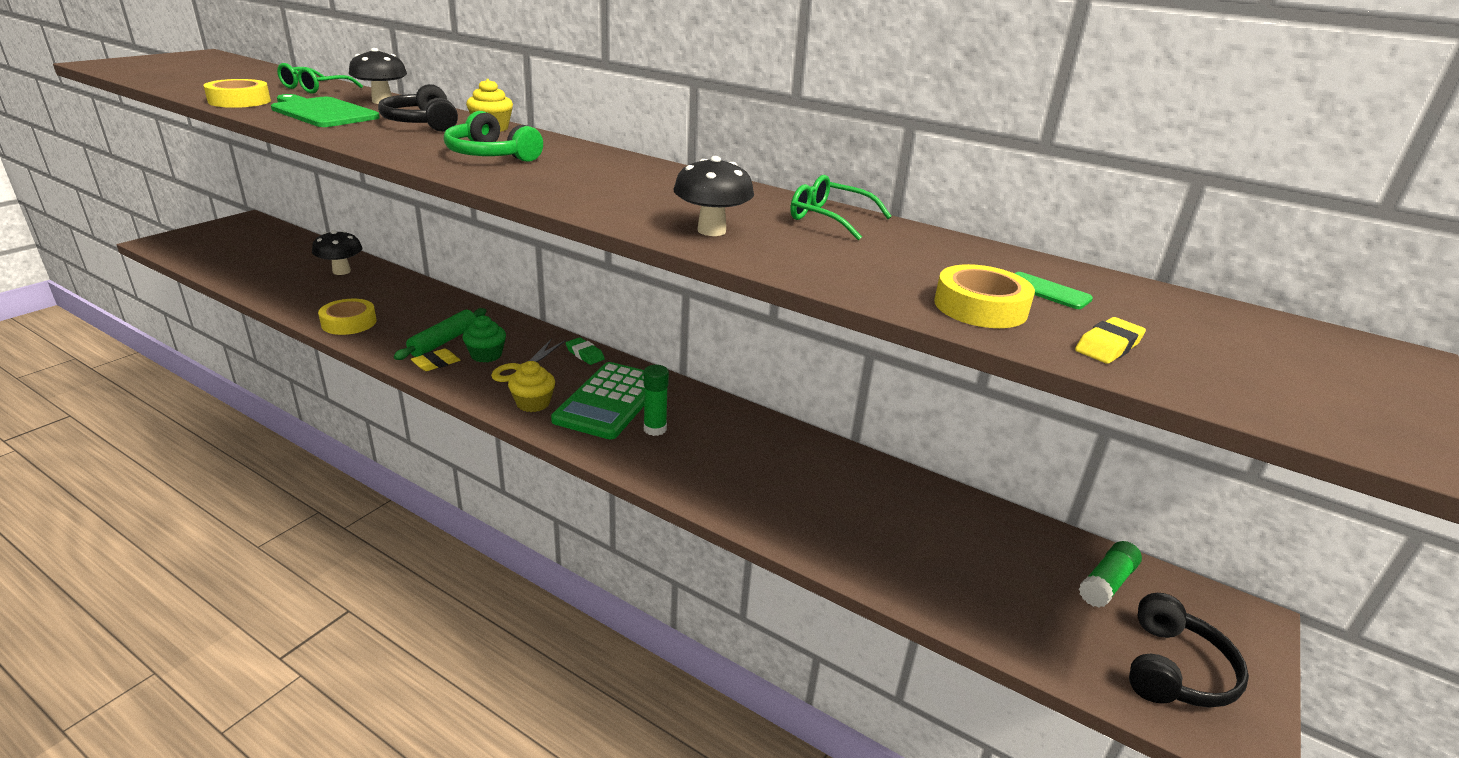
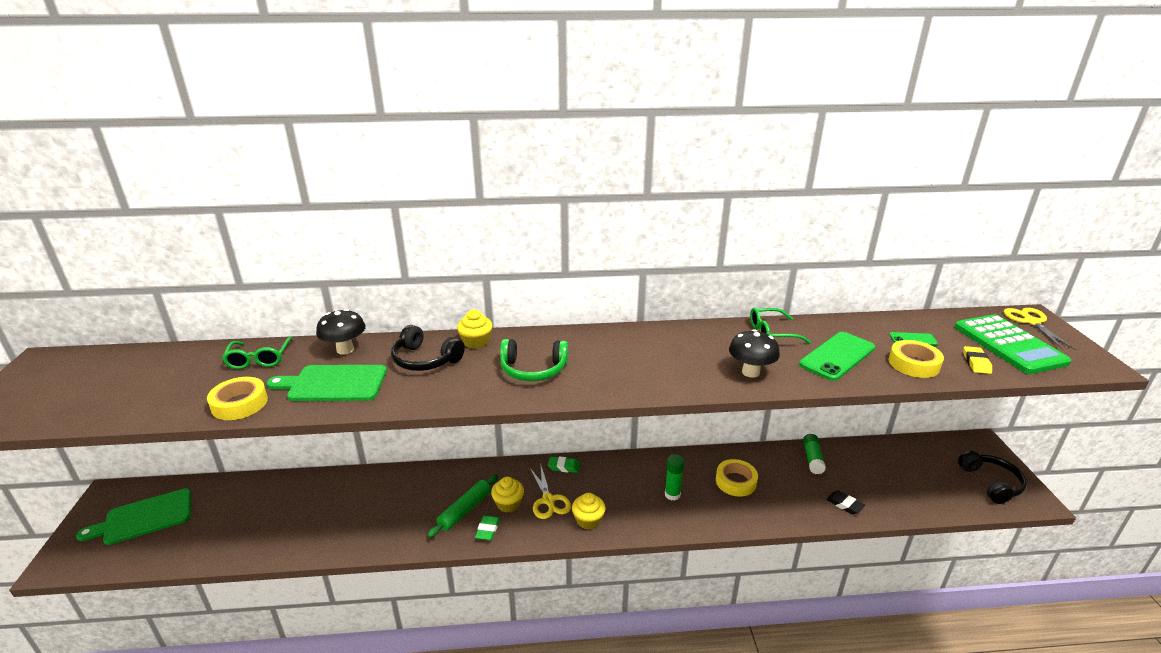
camera: 35 degrees left, 0 degrees up
(240, 241) = (144, 518): none -> green cutting board
(341, 271) = (290, 497): black mushroom -> none
(349, 323) = (374, 536): yellow tape -> yellow tape (735, 481)
(436, 363) = (487, 530): yellow eraser -> green eraser
(444, 341) = (465, 510): green rolling pin -> green rolling pin turned 45 degrees clockwise
(486, 355) = (508, 504): green cupcake -> yellow cupcake
(610, 401) = (625, 491): green calculator -> green calculator (1009, 345)
(861, 552) = (844, 504): none -> black eraser
(870, 261) = (837, 356): none -> green phone
(1106, 583) = (931, 456): green glue stick -> green glue stick (812, 459)
(1369, 358) = (1031, 322): none -> yellow scissors

